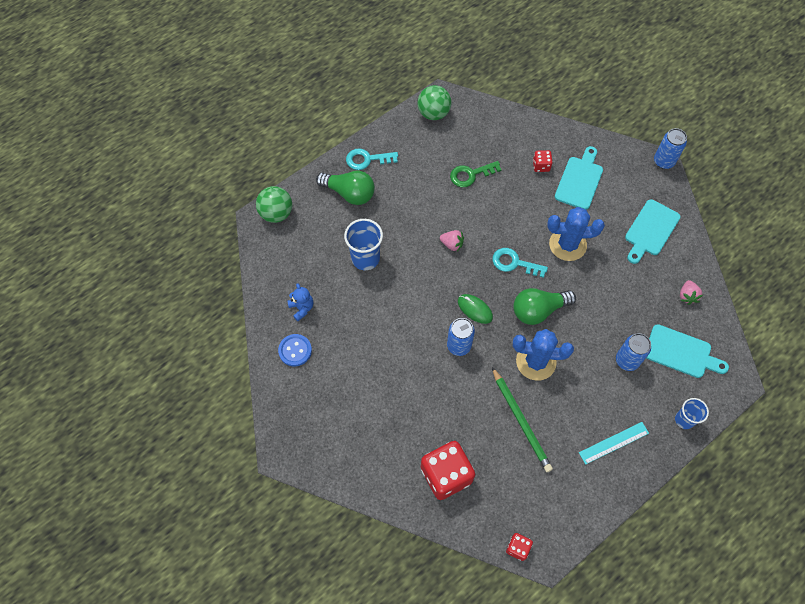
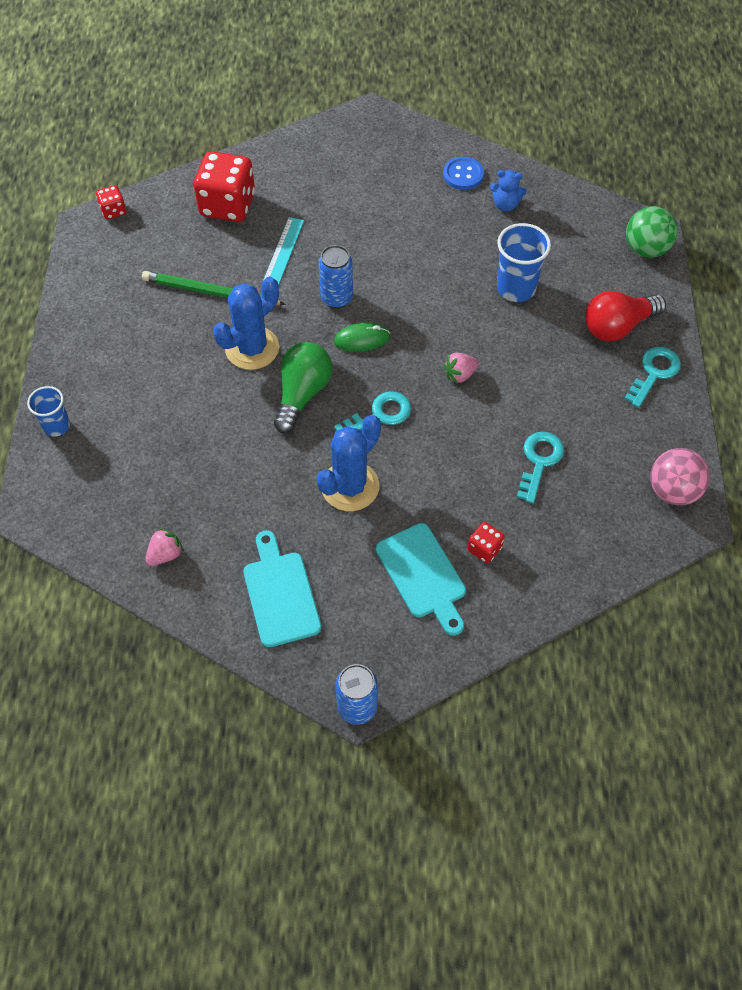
camera: 130 degrees right, 5 degrees down
(349, 193) = (617, 326): green light bulb -> red light bulb
(433, 113) = (672, 490): green ball -> pink ball
(470, 175) = (539, 461): green key -> turquoise key
(613, 442) = (108, 348): turquoise ruler -> turquoise ruler (283, 251)
(627, 360) = (165, 428): blue can -> none
(681, 352) = (117, 487): turquoise cutting board -> none
(687, 296) = (165, 554): pink strawberry -> pink strawberry turned 90 degrees clockwise

